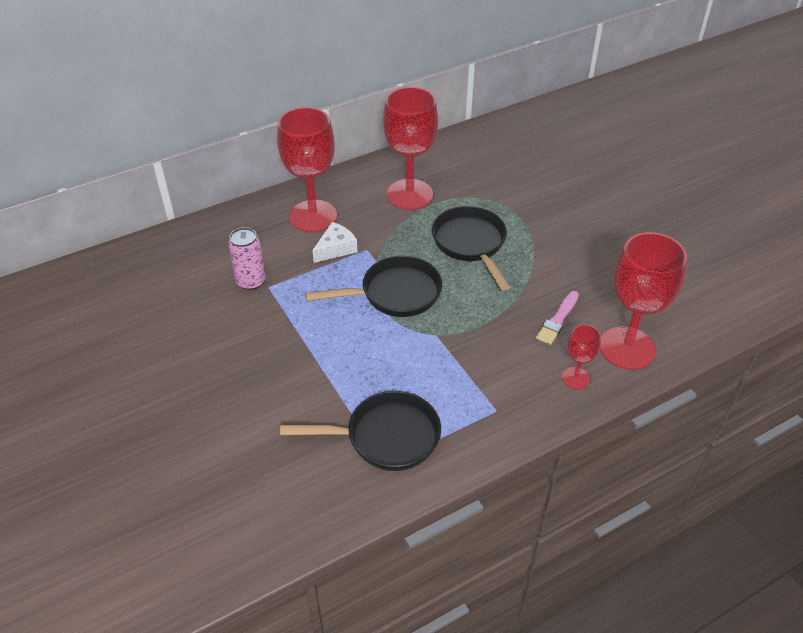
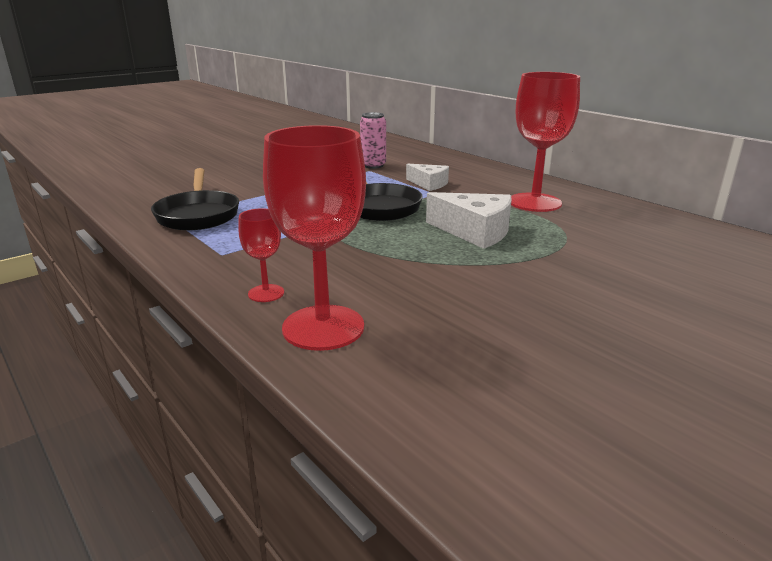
camera: 80 degrees right, 20 degrees down
(313, 216) = (467, 174): red goblet -> none
(471, 244) = (475, 232): black pan -> white cheese
(557, 320) = (365, 280): pink brush -> none

